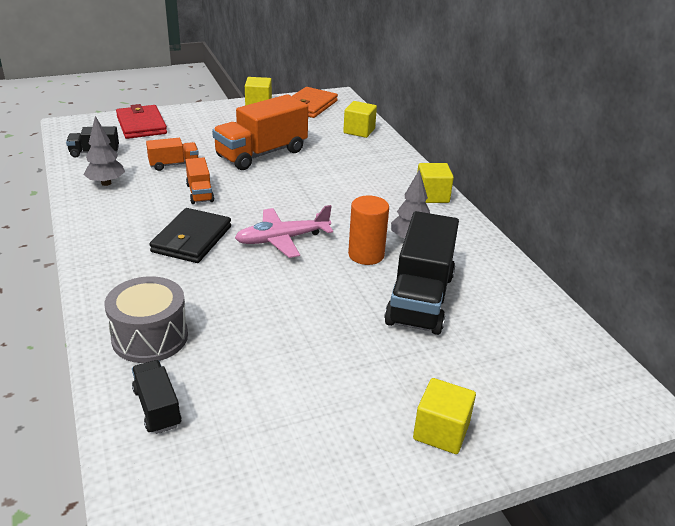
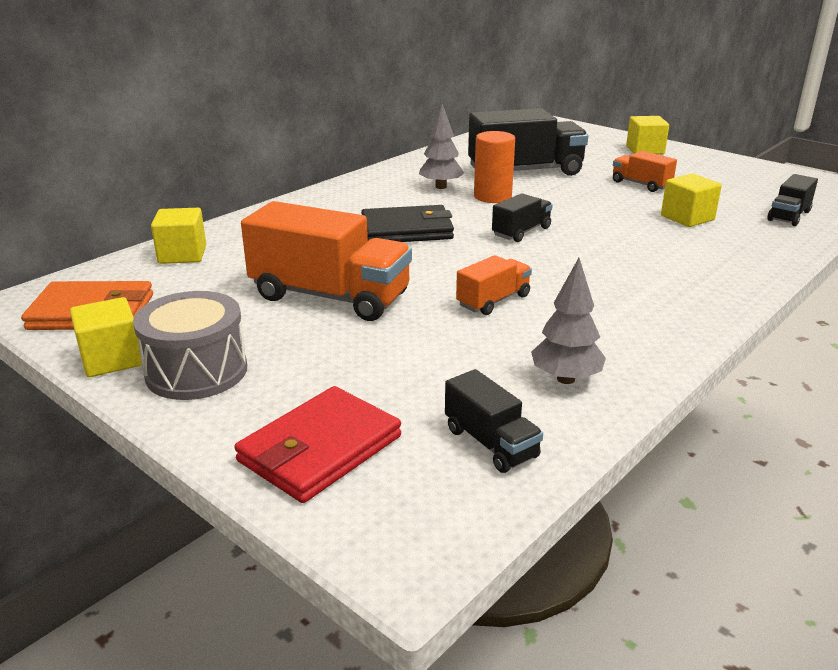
camera: 115 degrees left, 5 degrees down
(150, 337) = (744, 240): grey drum -> grey drum (196, 371)
(174, 164) = (440, 348): orange truck -> orange truck (641, 184)
(192, 239) = (592, 271): black wallet -> black wallet (407, 230)
(282, 239) = (521, 232): pink plane -> black truck
(432, 196) = (339, 191): yellow cube -> yellow cube (687, 218)

